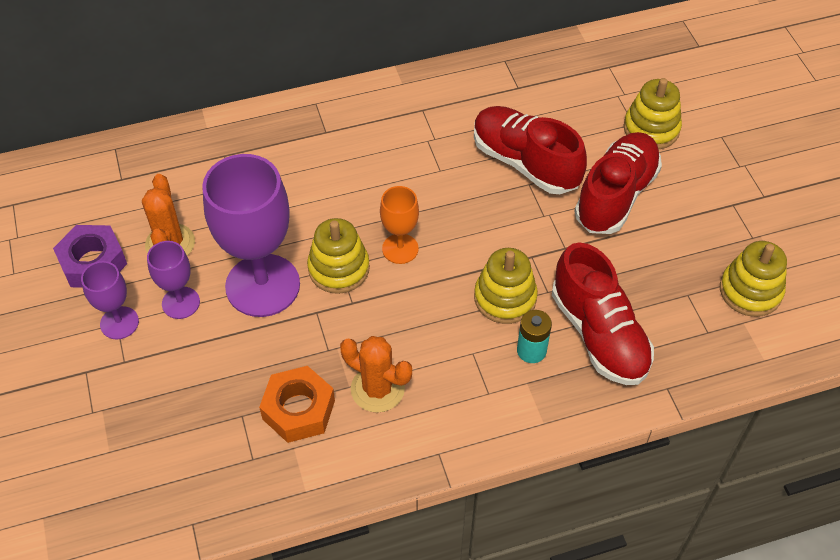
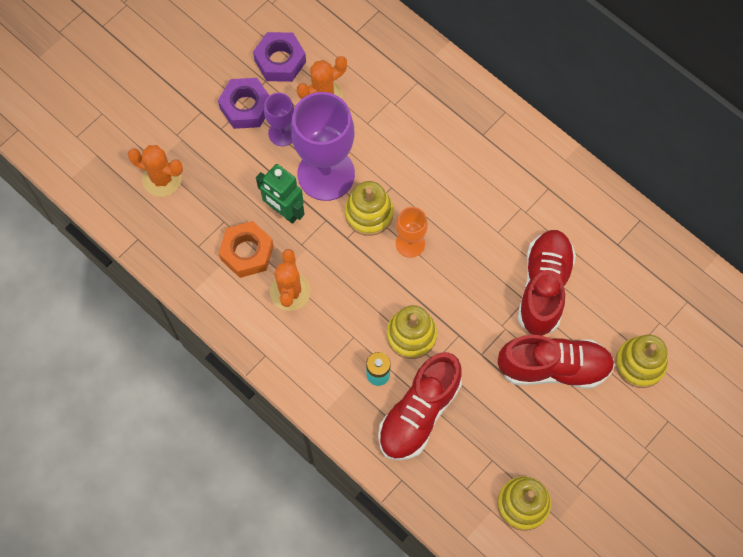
camera: 60 degrees right, 15 degrees up
(119, 323) = (246, 107): purple goblet -> purple nut
(136, 456) = (162, 179): none -> orange cactus
(276, 347) = (284, 211): none -> green robot

